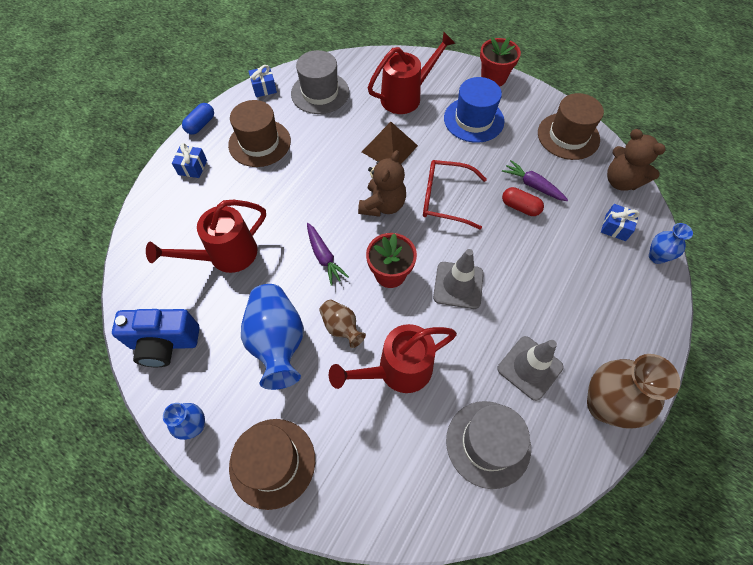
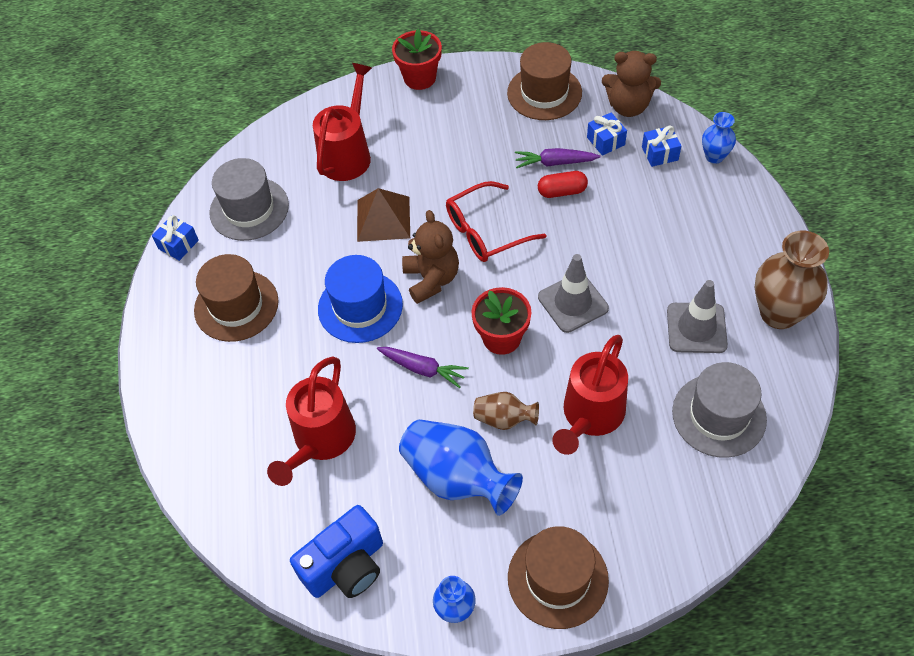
camera: 35 degrees left, 5 degrees down
(192, 167) = (186, 382): blue gift -> blue gift (605, 141)
(201, 125) = (145, 332): blue capsule -> none
(473, 120) = (440, 134): blue hat -> blue hat (360, 306)

